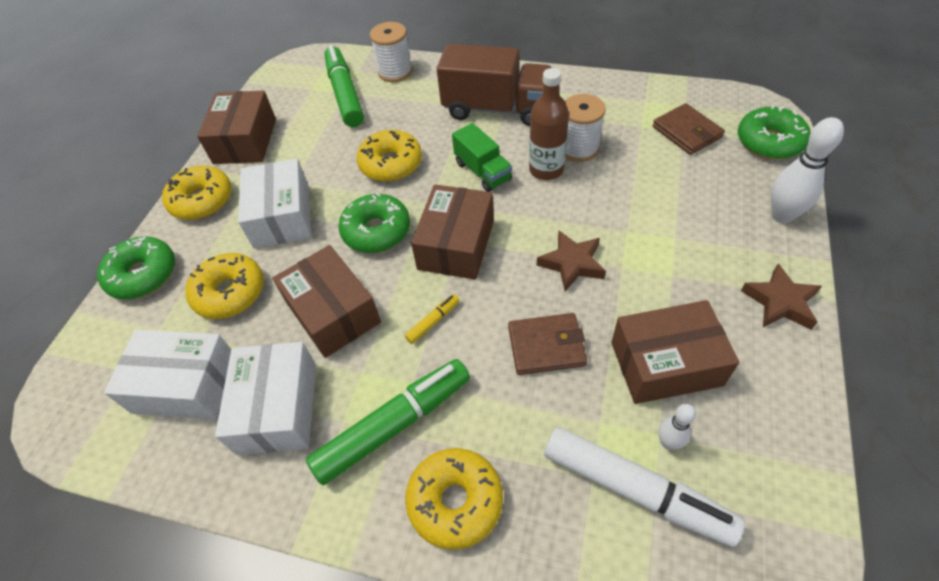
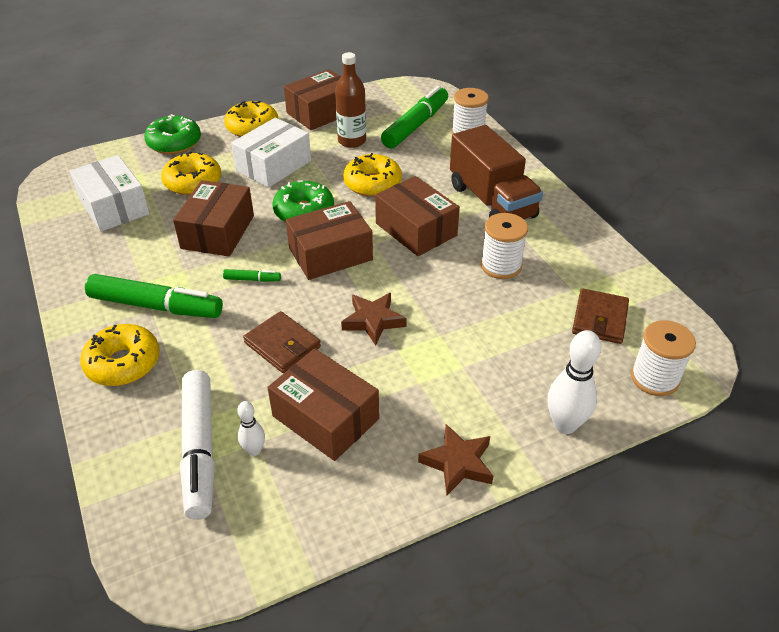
camera: 45 degrees right, 10 degrees down
(278, 408) = (128, 251): white box -> none
(433, 321) = (252, 279): yellow marker -> green marker
(482, 171) = (416, 229): green truck -> brown box
(546, 170) = (456, 260): brown bottle -> brown bottle (352, 141)
(769, 142) = (654, 378): green donut -> white spool

